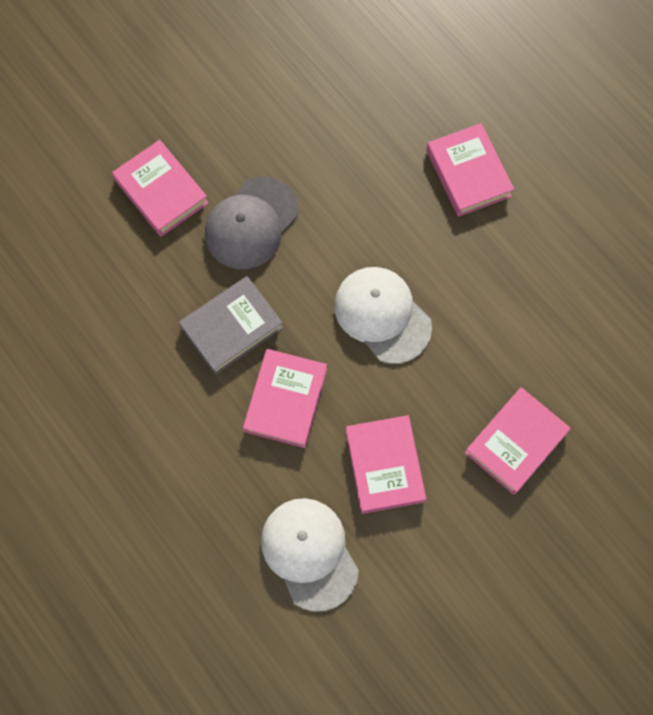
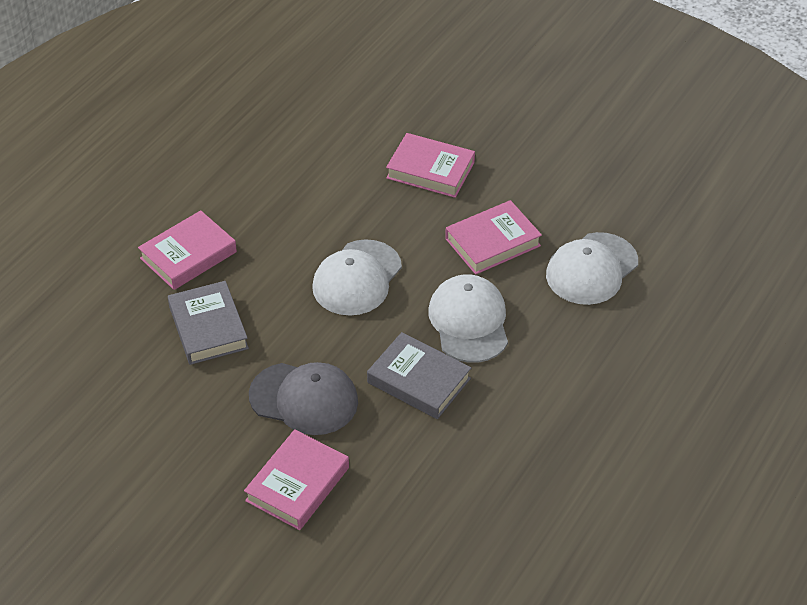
camera: 110 degrees left, 25 degrees down
(285, 400) = (469, 321): pink book -> white cap
(367, 167) = (208, 327): none -> grey book

